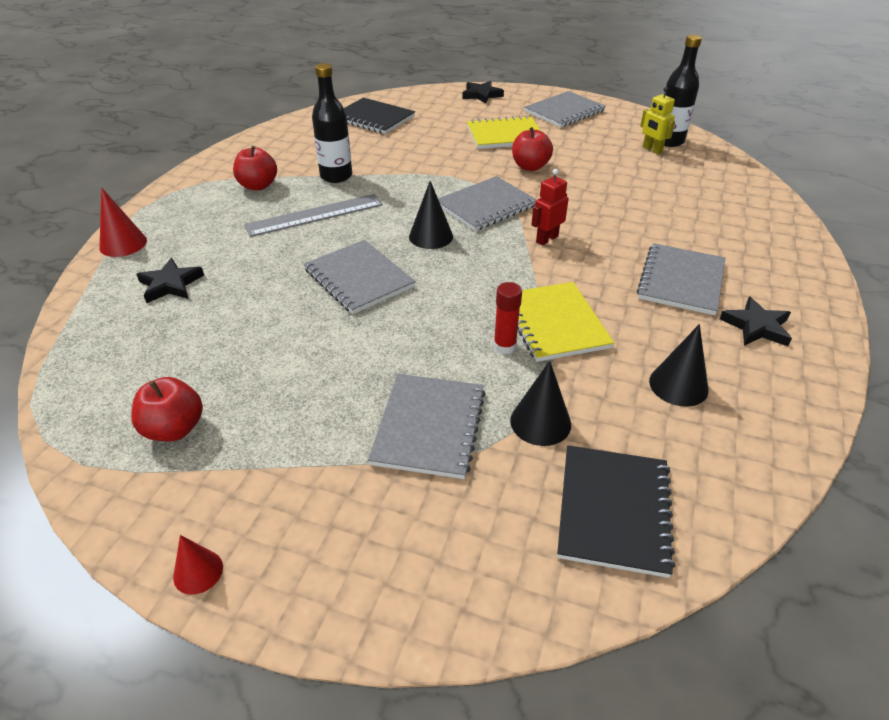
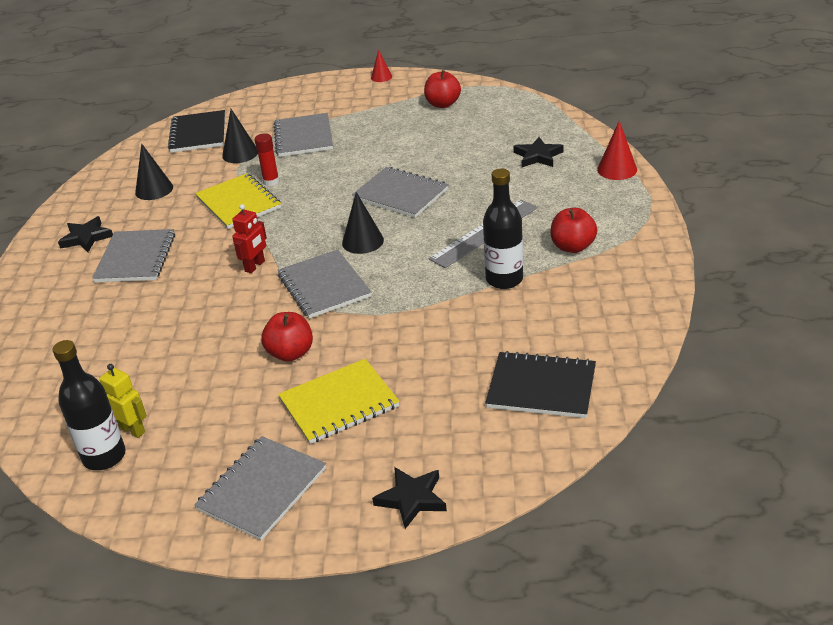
camera: 165 degrees right, 5 degrees down
(486, 206) = (324, 286): grey notebook -> grey notebook turned 60 degrees counterclockwise

